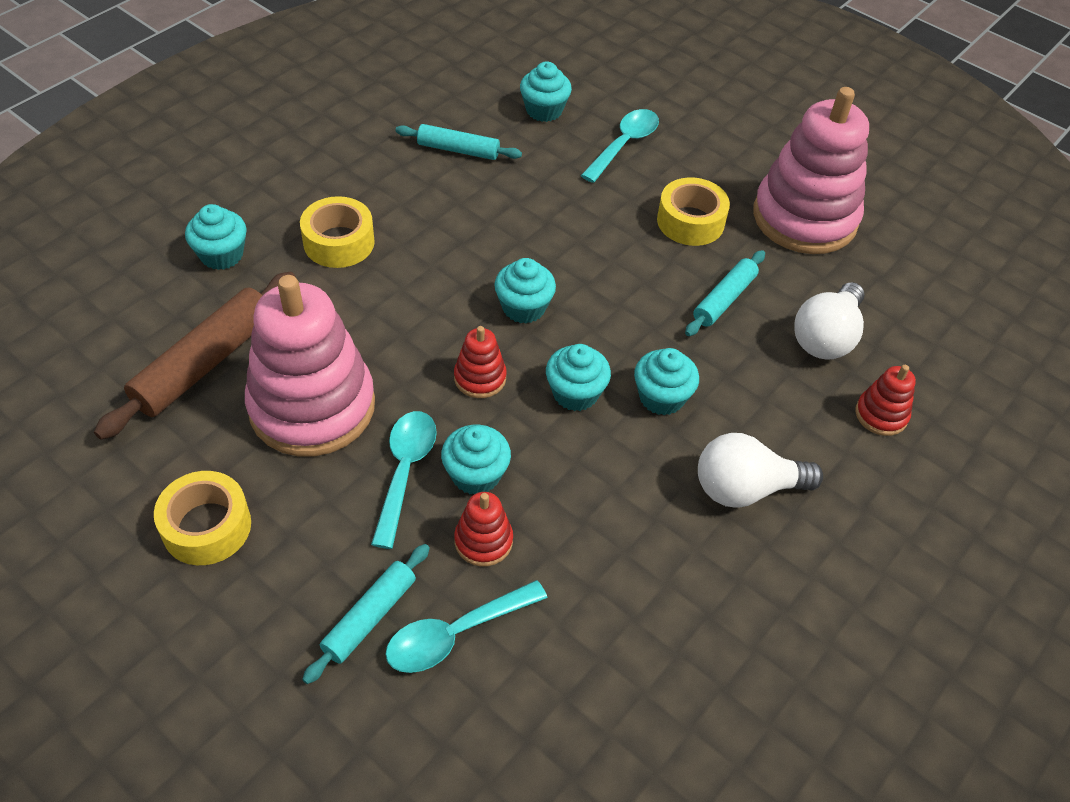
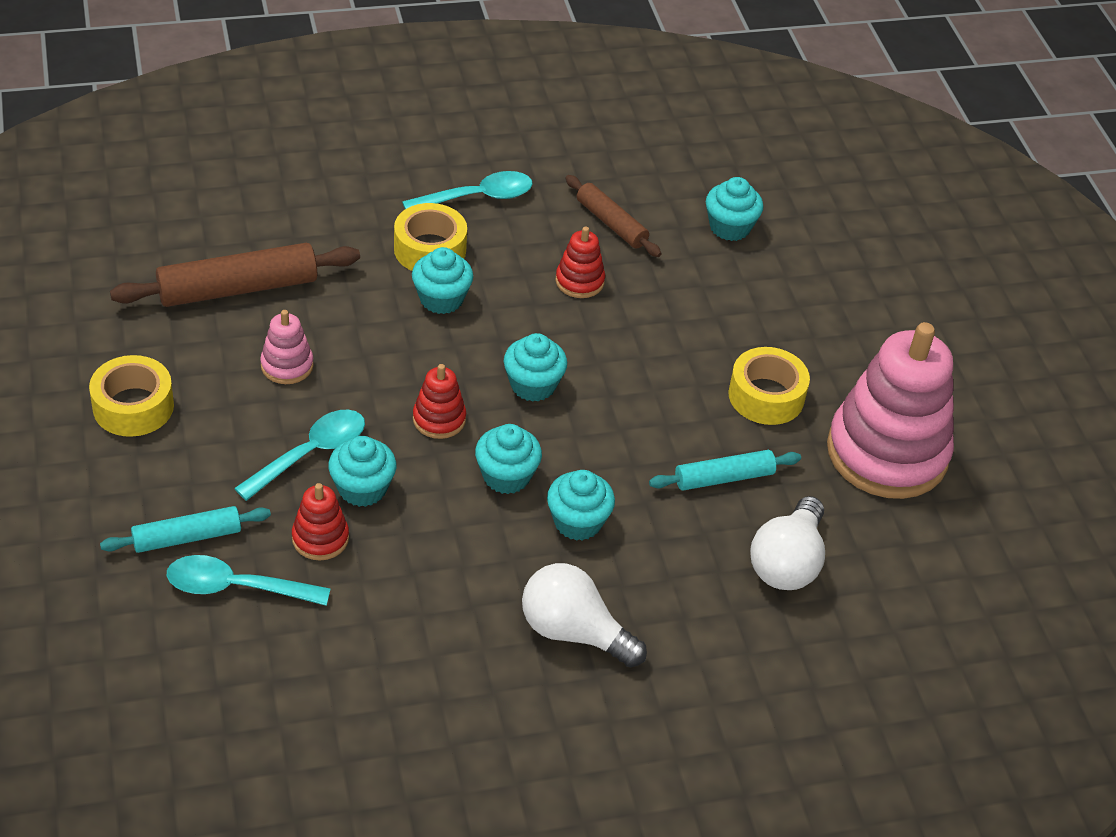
camera: 35 degrees right, 5 degrees down
(221, 255) = (326, 211): turquoise cupcake -> turquoise cupcake (441, 299)
(312, 406) = (287, 366): pink stacking toy -> pink stacking toy, size x0.43
(458, 150) = (611, 223): turquoise rolling pin -> brown rolling pin
(624, 145) = (775, 296): turquoise spoon -> turquoise spoon (477, 197)
(826, 337) = (787, 562): white light bulb -> white light bulb turned 45 degrees counterclockwise
(881, 415) = (765, 653): red stacking toy -> red stacking toy (579, 281)

